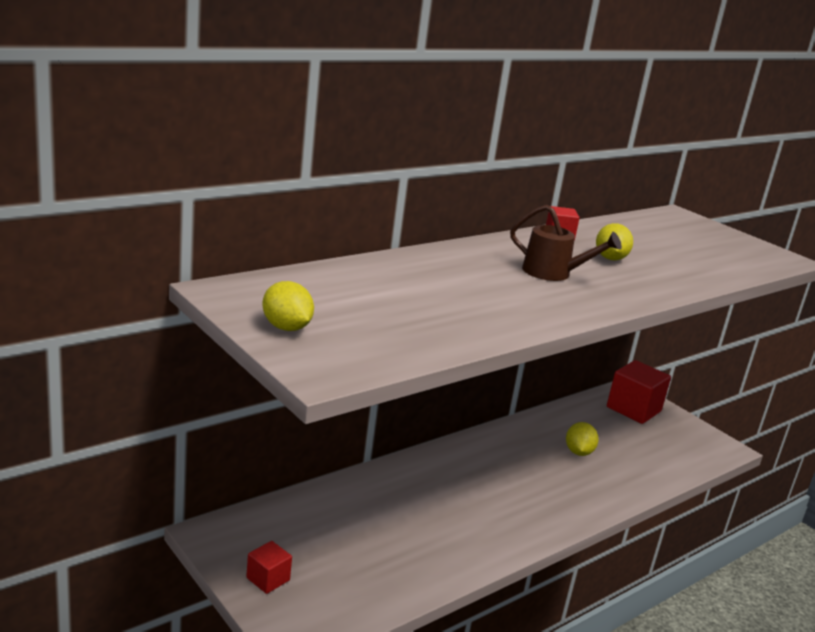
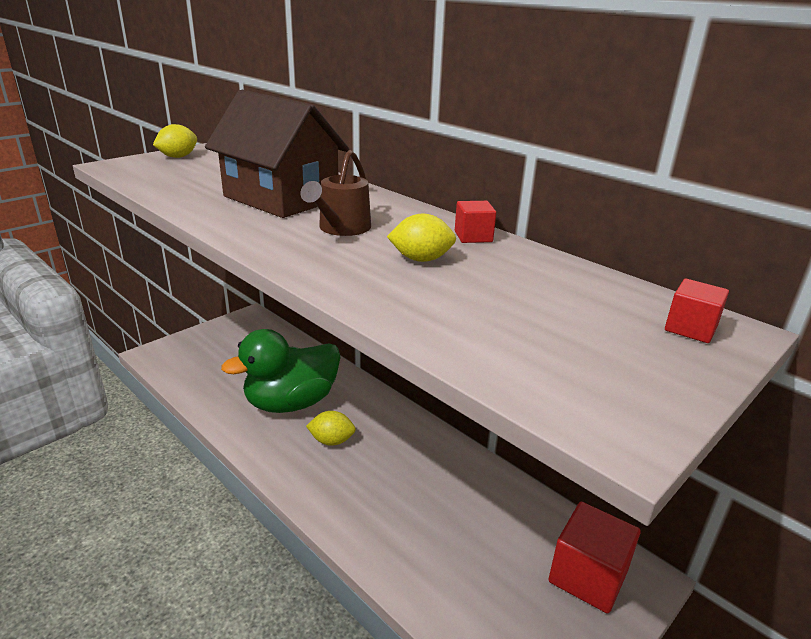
camera: 85 degrees right, 5 degrees up
(268, 579) = (207, 339): red cube -> red cube (690, 328)
(434, 514) = (291, 403): none -> green duck
(470, 286) = (281, 198): none -> brown house
(578, 452) = (437, 505): yellow lemon -> yellow lemon (331, 441)

